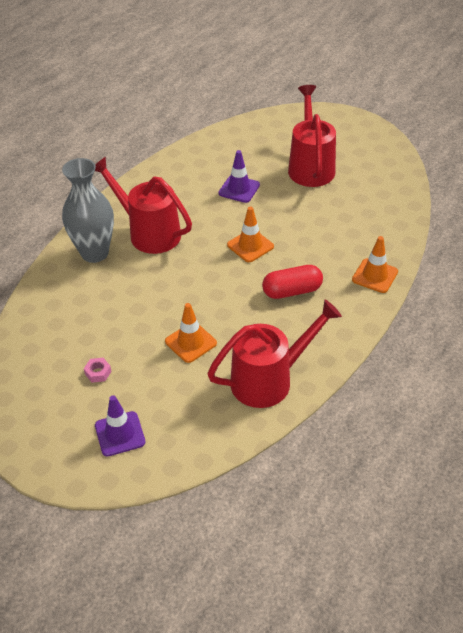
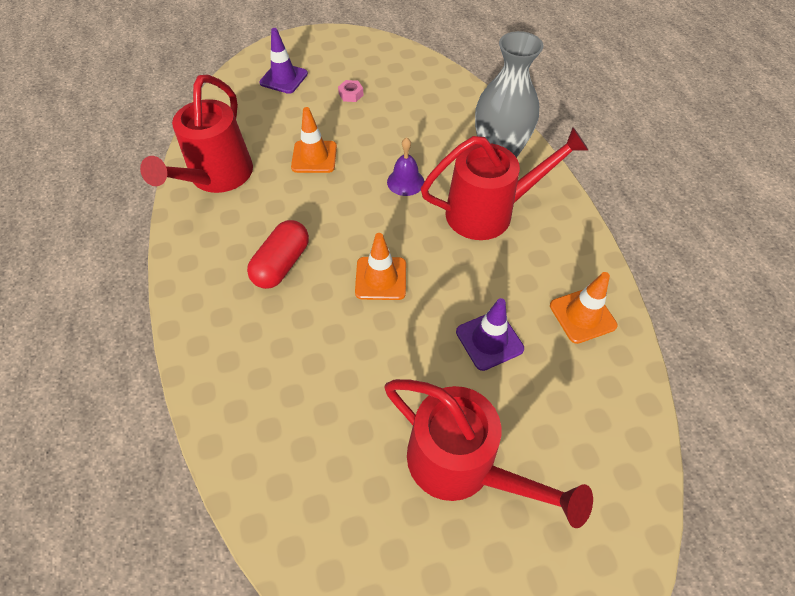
camera: 130 degrees right, 10 degrees up
(163, 282) = (405, 182): none -> purple bell
(375, 276) = (211, 353): orange traffic cone -> orange traffic cone (582, 315)

